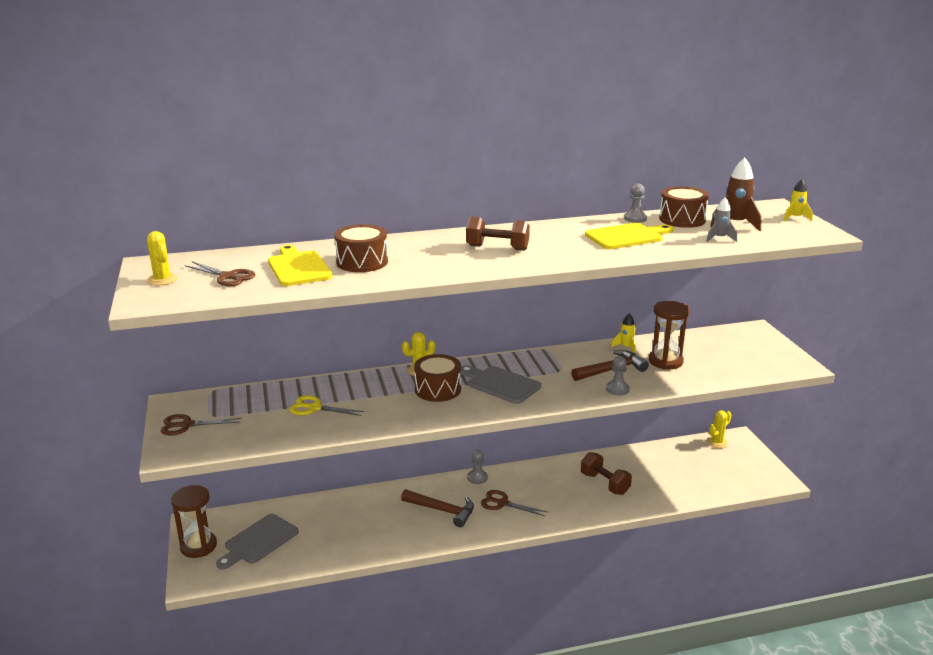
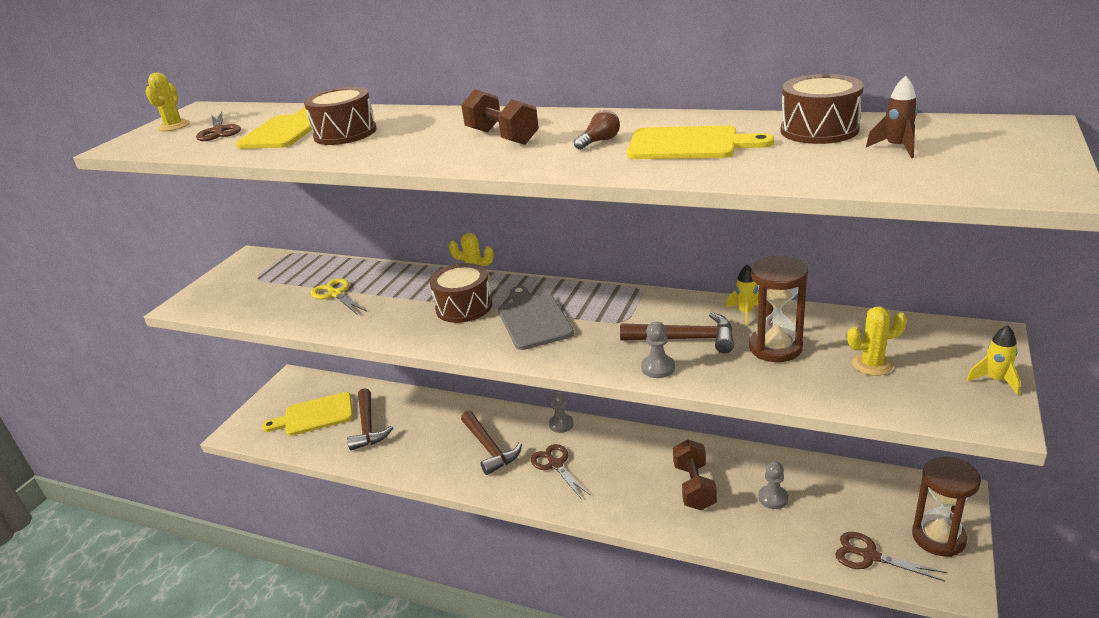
camera: 40 degrees right, 5 degrees up
(187, 425) = (229, 281): brown scissors -> brown scissors (869, 556)
(198, 546) = (271, 402): brown hourglass -> brown hourglass (938, 537)
(258, 541) = (315, 415): grey cutting board -> yellow cutting board
(321, 531) = (368, 426): none -> brown hammer
(569, 242) = (599, 141): none -> brown light bulb
(635, 218) = (749, 120): grey pawn -> grey pawn (773, 498)
(717, 442) = (912, 488): yellow cactus -> yellow cactus (872, 364)
(719, 238) = (826, 167): grey rocket -> none
(735, 224) = (896, 148): brown rocket -> brown rocket, size x0.61
(795, 218) = (1033, 151): yellow rocket -> yellow rocket (995, 380)

